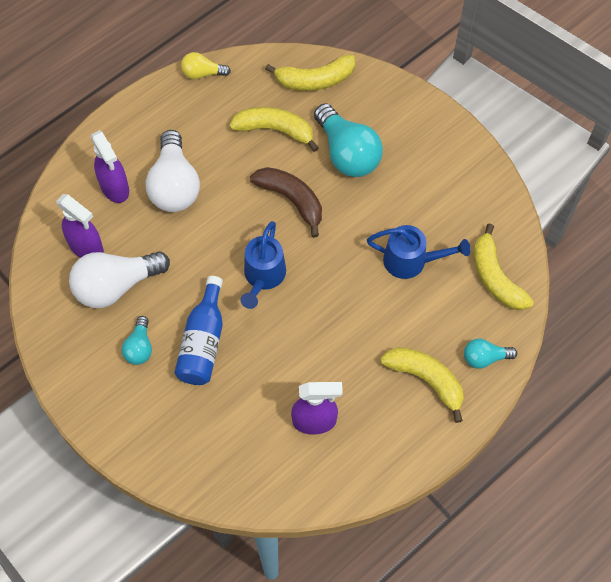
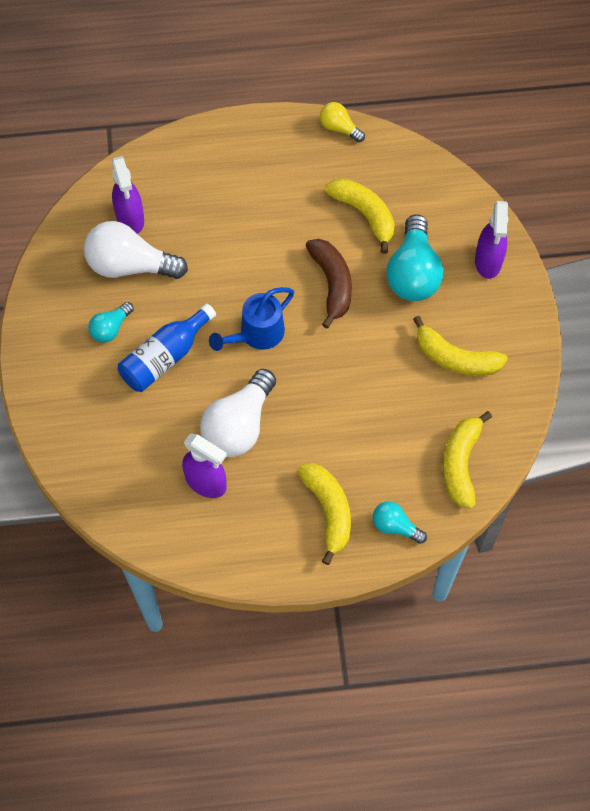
camera: 35 degrees right, 0 degrees up
(115, 188) = (190, 183): purple spray bottle -> purple spray bottle (488, 262)
(174, 185) = (242, 210): white light bulb -> white light bulb (239, 425)
(315, 80) = (434, 191): yellow banana -> yellow banana (455, 358)
(411, 261) = (396, 402): blue watering can -> none

